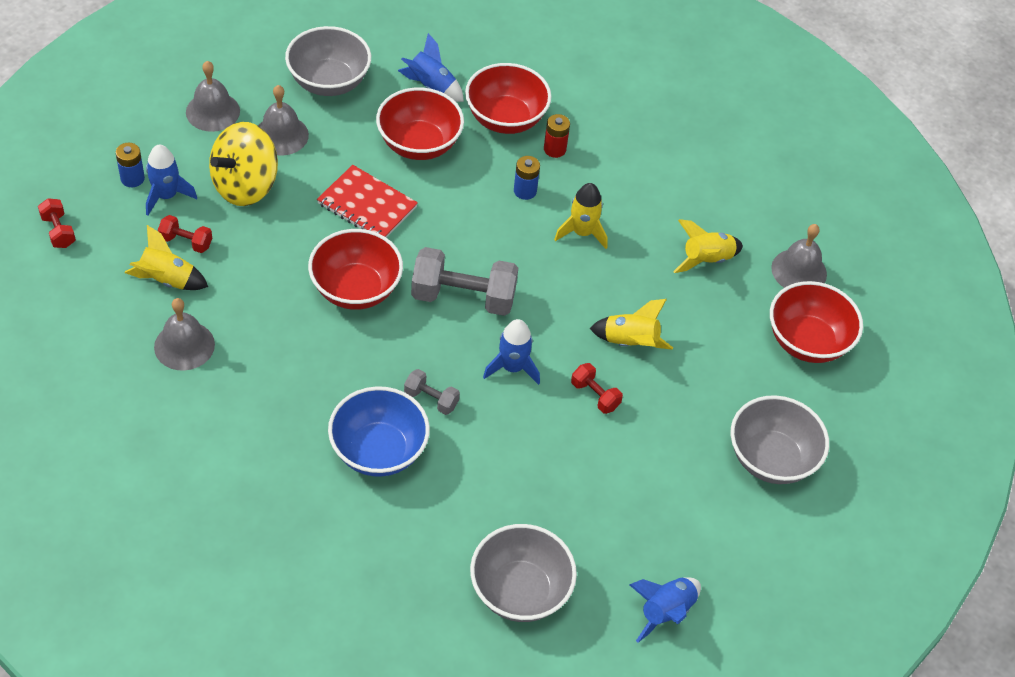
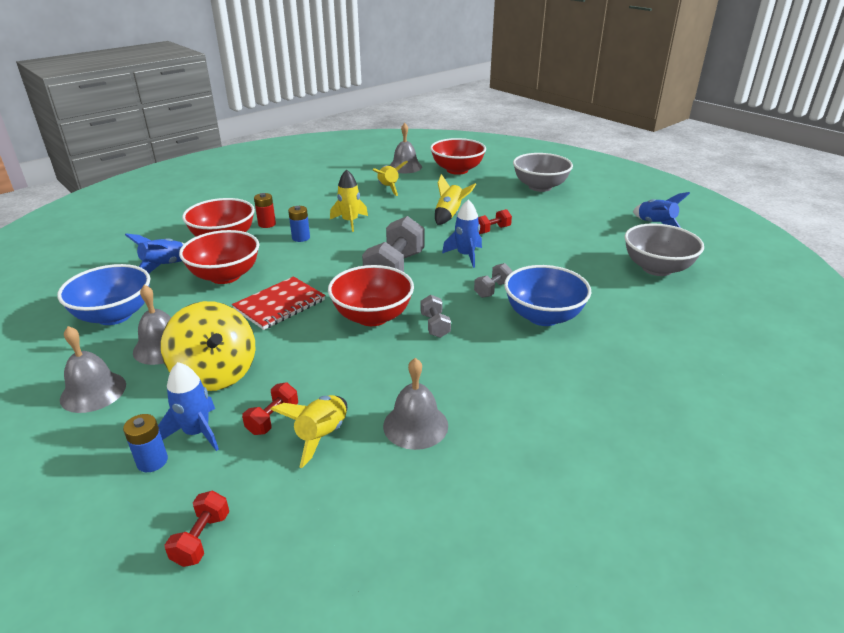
camera: 75 degrees left, 20 degrees down
(58, 231) = (202, 539): red dumbbell -> red dumbbell turned 60 degrees counterclockwise
(329, 82) = (114, 315): grey bowl -> blue bowl
(345, 347) = (435, 325): none -> grey dumbbell

